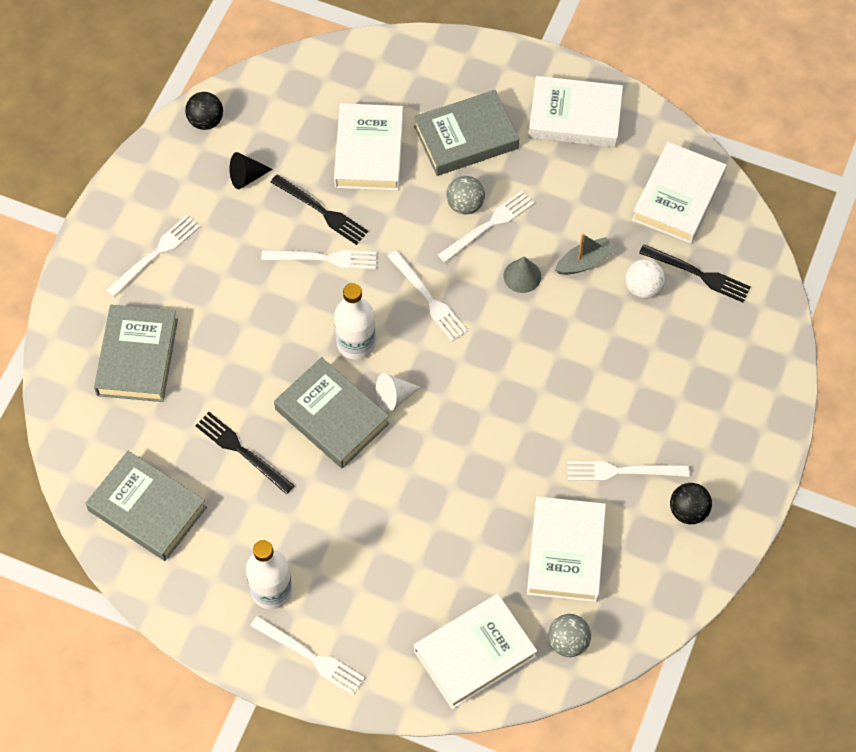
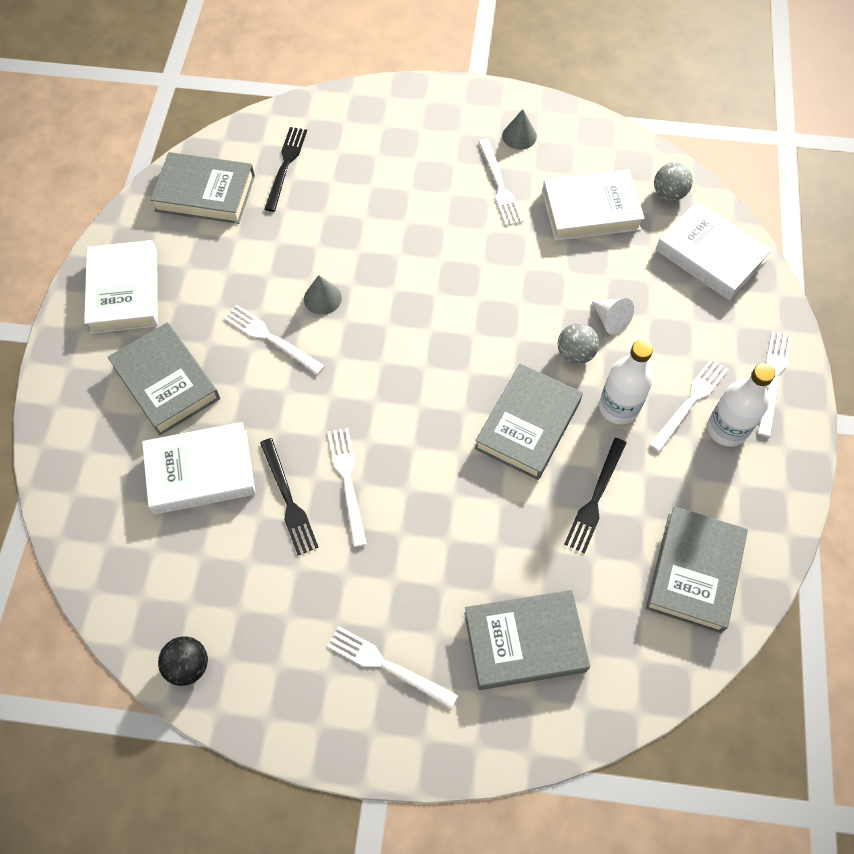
camera: 105 degrees left, 0 degrees up
(246, 177) = (259, 593): black cone -> none
(321, 211) = (288, 500): black fork -> black fork turned 135 degrees clockwise
(356, 343) = (439, 424): white bottle -> white bottle (618, 407)
(394, 397) = (488, 375): white cone -> white cone (610, 320)
(428, 298) = (369, 372): white fork -> white fork (690, 402)
(465, 205) = (250, 364): grey ball -> grey ball (575, 354)
(584, 262) = (294, 252): grey boat -> none
(643, 288) = (311, 203): white ball -> none
(678, 197) = (205, 193): white book -> grey book
(688, 511) = (519, 136): black ball -> grey cone

